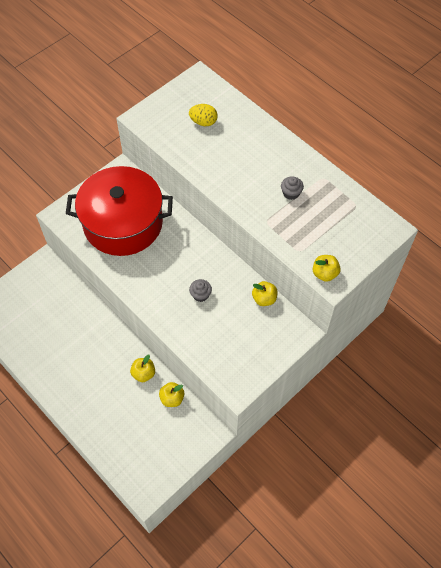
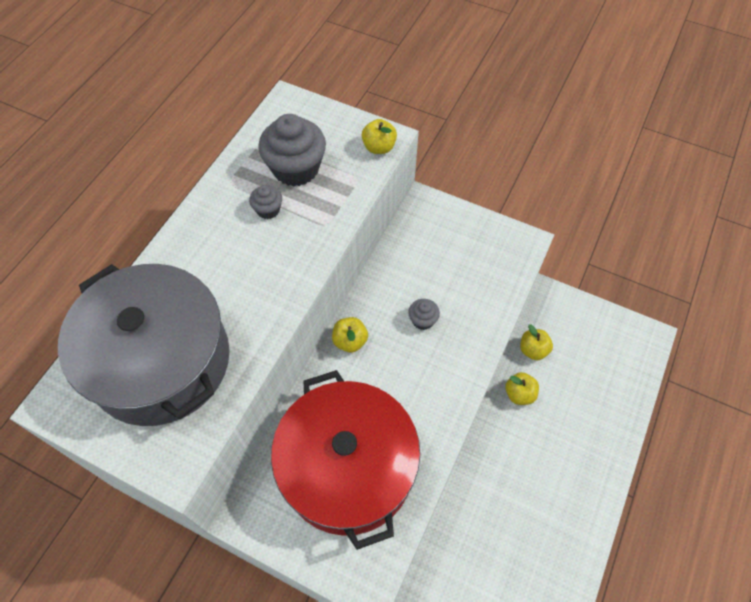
camera: 110 degrees left, 0 degrees up
(203, 122) = (161, 361): yellow egg -> grey pot
(264, 299) = (397, 249): yellow apple -> yellow apple (350, 341)
(322, 217) = (296, 168): none -> grey cupcake

